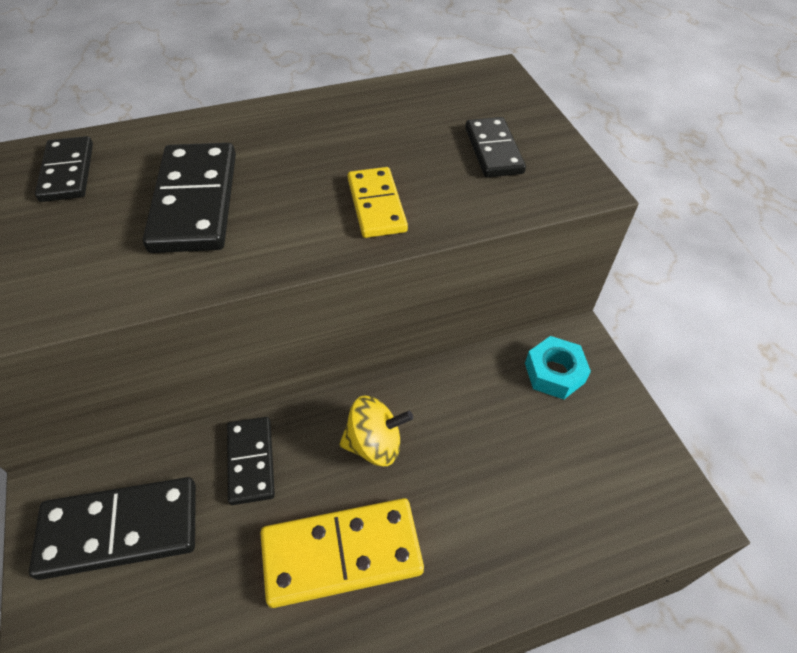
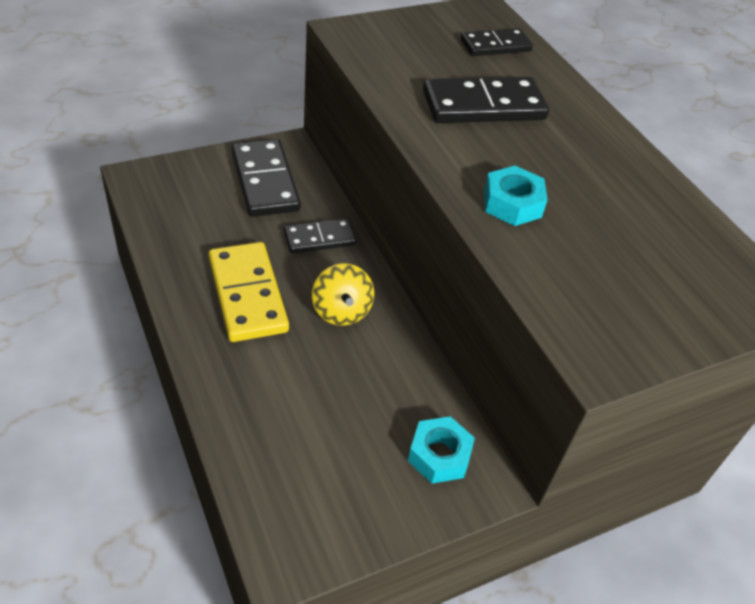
camera: 80 degrees right, 5 degrees down
(376, 205) = (512, 204): yellow domino -> turquoise nut
(493, 150) = (626, 288): black domino -> none

